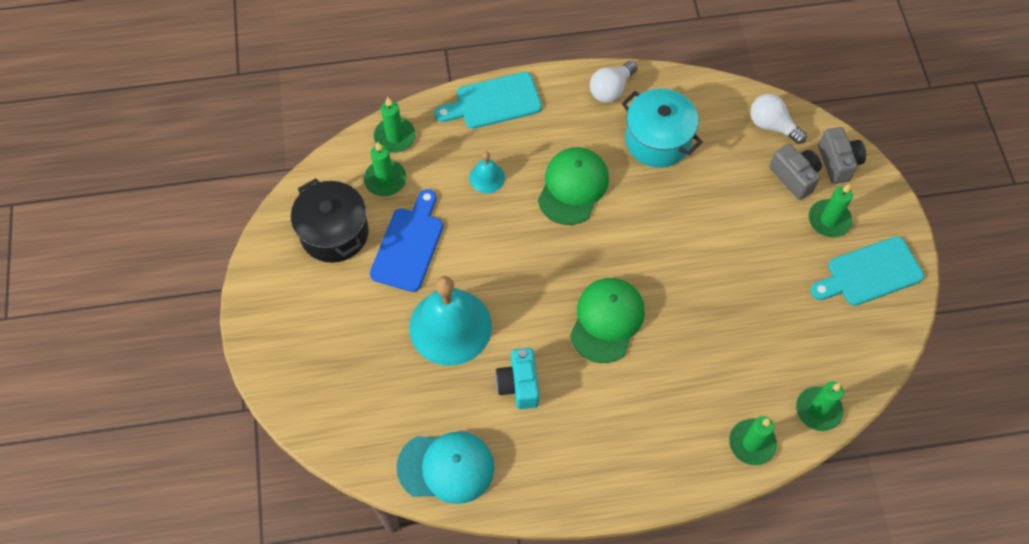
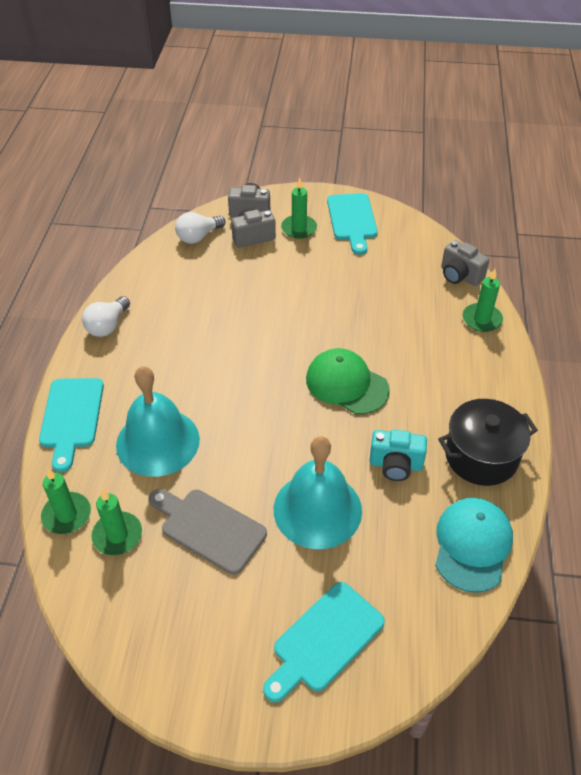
camera: 75 degrees left, 15 degrees down
(327, 360) = (324, 640): none -> turquoise cutting board
(334, 233) = (164, 602): black pot -> black pot (481, 456)
(409, 245) = (209, 528): blue cutting board -> grey cutting board
(487, 177) = (158, 442): turquoise bell -> turquoise bell, size x2.16
(573, 187) = (199, 377): green cap -> none
(611, 89) = (107, 326): white light bulb -> white light bulb turned 60 degrees clockwise
(657, 140) = (178, 308): turquoise pot -> none
(818, 410) = (460, 276): green candle -> grey camera

